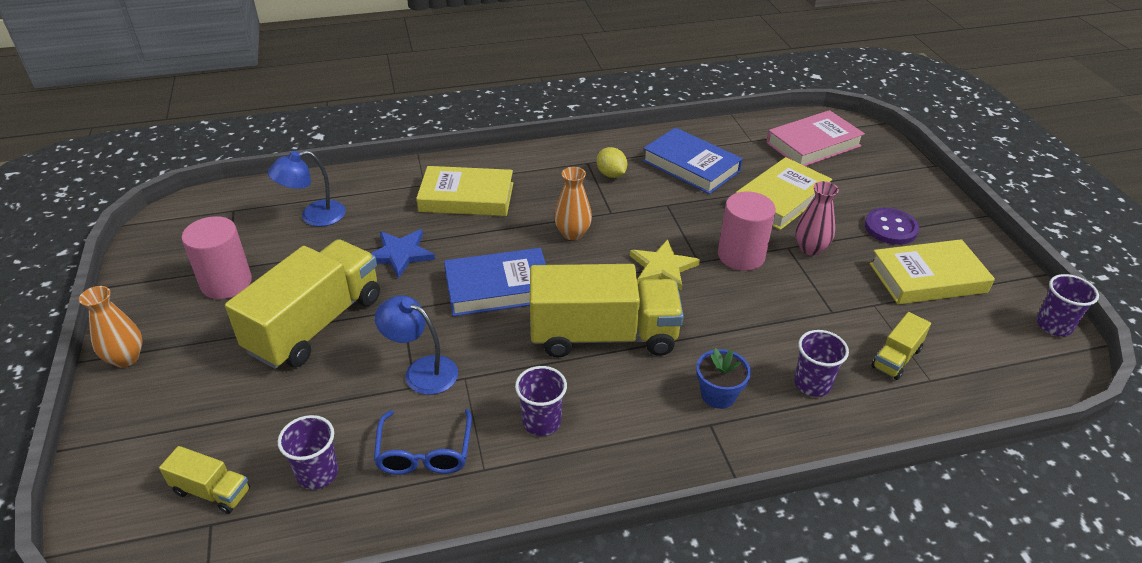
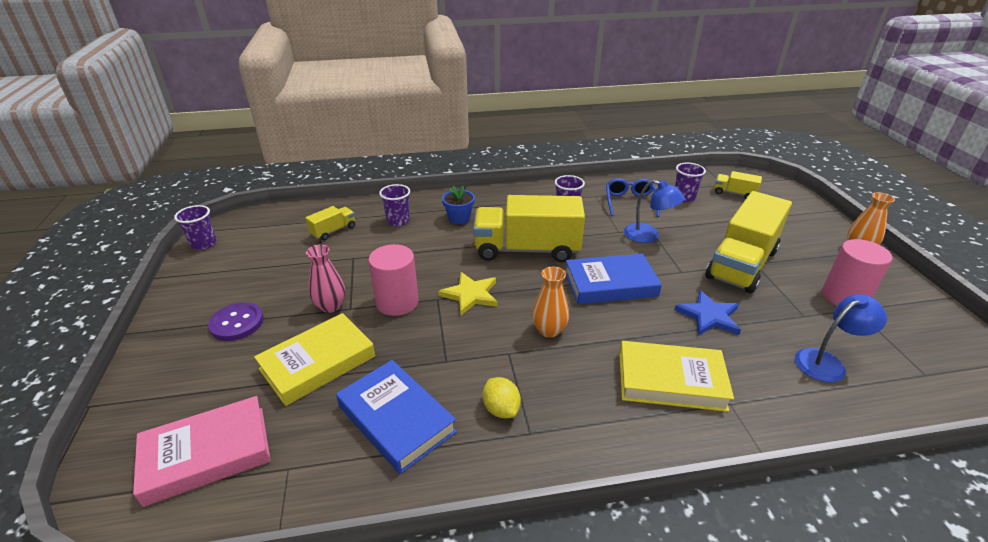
camera: 175 degrees left, 5 degrees down
(928, 278) = (255, 278): yellow book -> none

